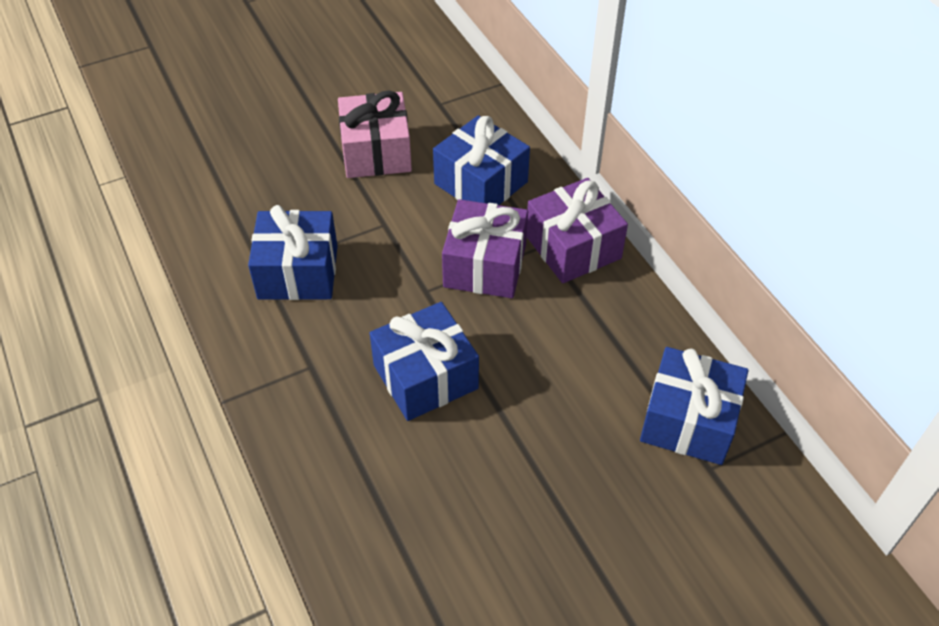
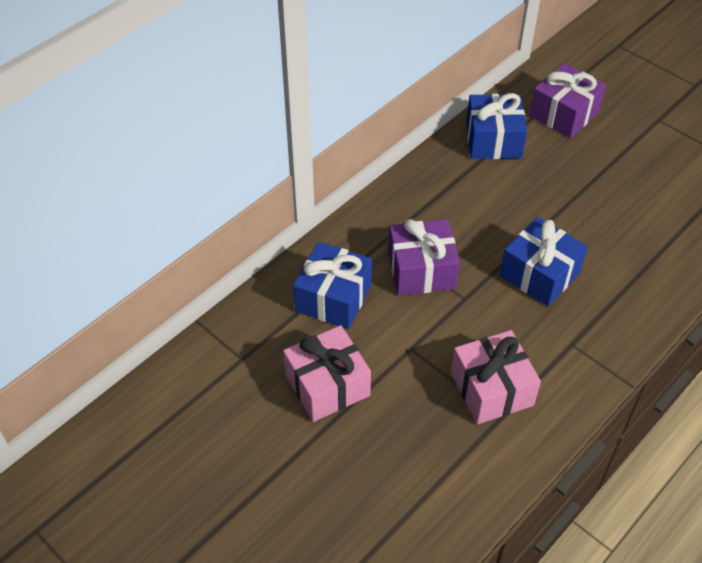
camera: 110 degrees left, 0 degrees up
(298, 272) = (491, 389): blue gift -> pink gift
(573, 247) = (377, 224): purple gift -> purple gift (564, 114)

